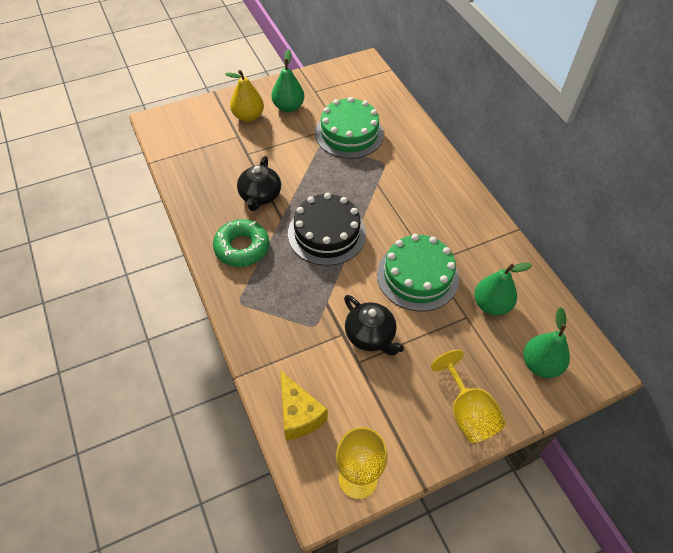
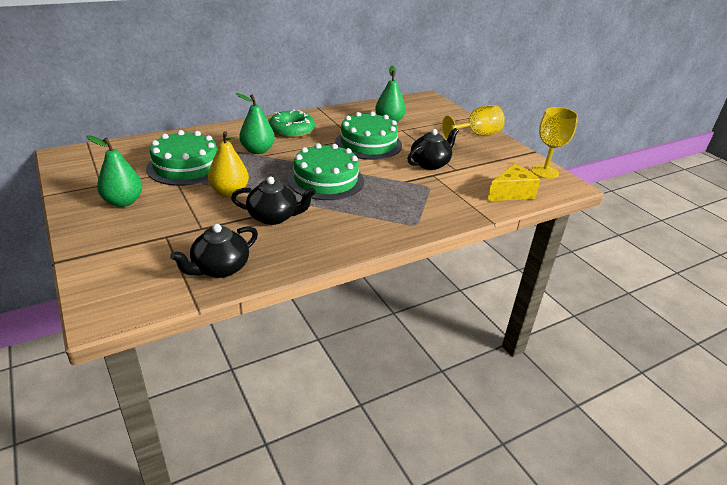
camera: 95 degrees left, 20 degrees down
(192, 169) = (220, 268): none -> black teapot
(242, 247) = (348, 225): green donut -> green donut (292, 130)
(248, 116) = (129, 230): yellow pear -> yellow pear (229, 192)
(326, 233) = (326, 180): black cake -> green cake
(540, 364) = (431, 112): green pear -> green pear (257, 150)

